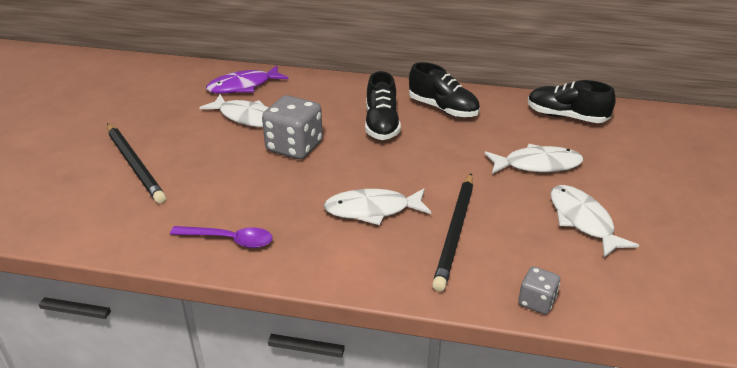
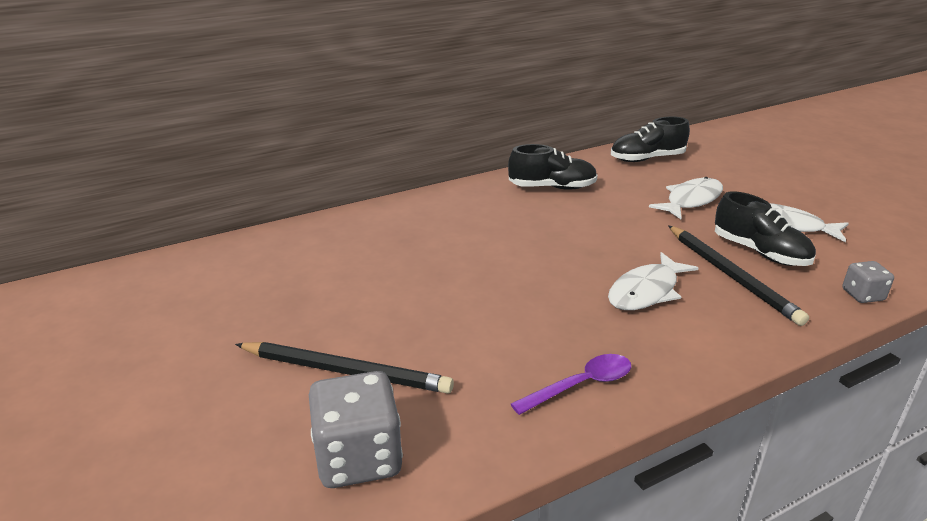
camera: 40 degrees left, 5 degrees down
(243, 86) = (330, 240): purple fish -> none
(246, 117) = (388, 267): white fish -> none
(294, 147) = (485, 272): grey dice -> grey dice (358, 458)
(381, 124) = (526, 220): black shoe -> black shoe (760, 252)

